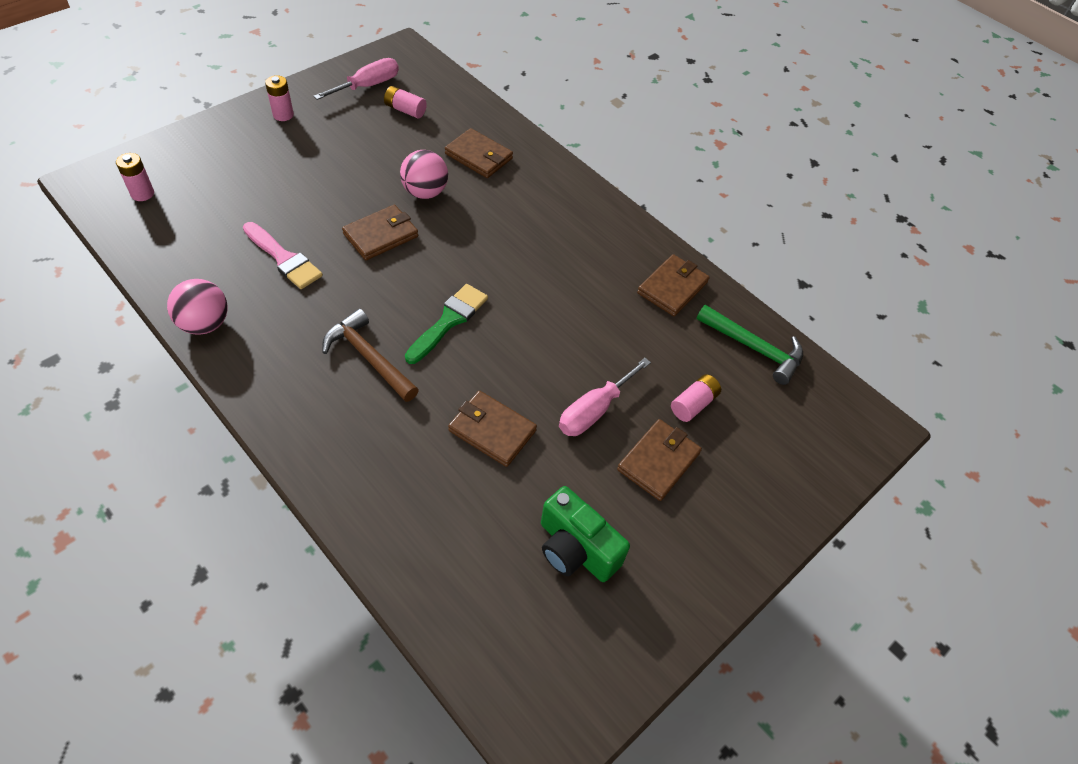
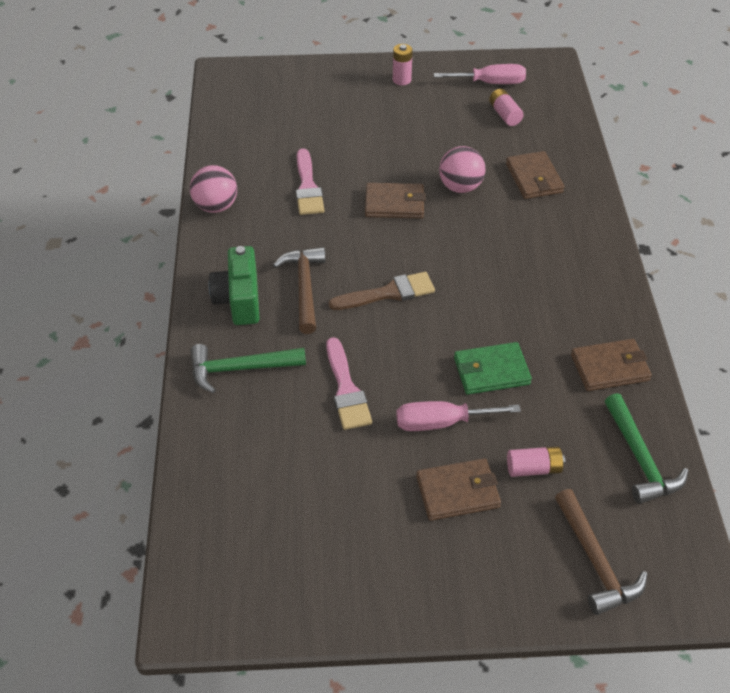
camera: 45 degrees right, 5 degrees down
(142, 194) = (252, 97): pink battery -> none
(378, 472) = (239, 369): none -> green hammer
(449, 321) = (388, 293): green brush -> brown brush
(492, 430) = (346, 389): brown wallet -> pink brush
(576, 549) = (329, 510): green camera -> green camera (239, 300)
(592, 342) = (491, 371): none -> green wallet
(797, 450) = (595, 561): none -> brown hammer

